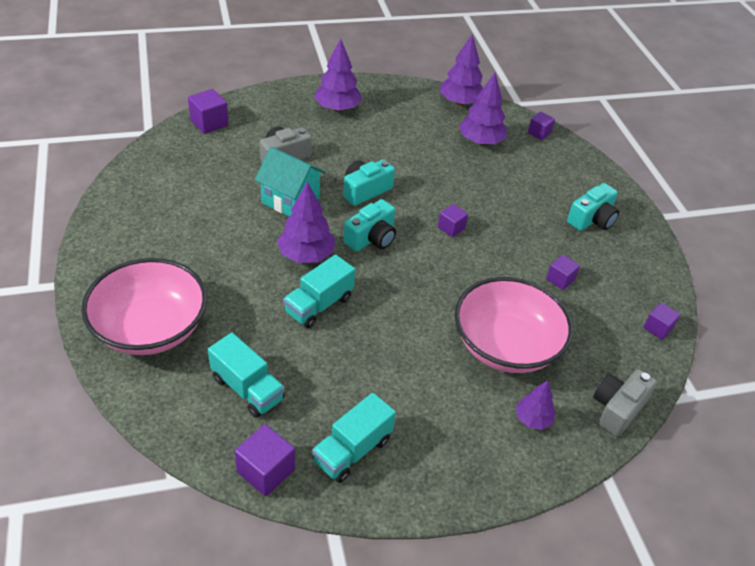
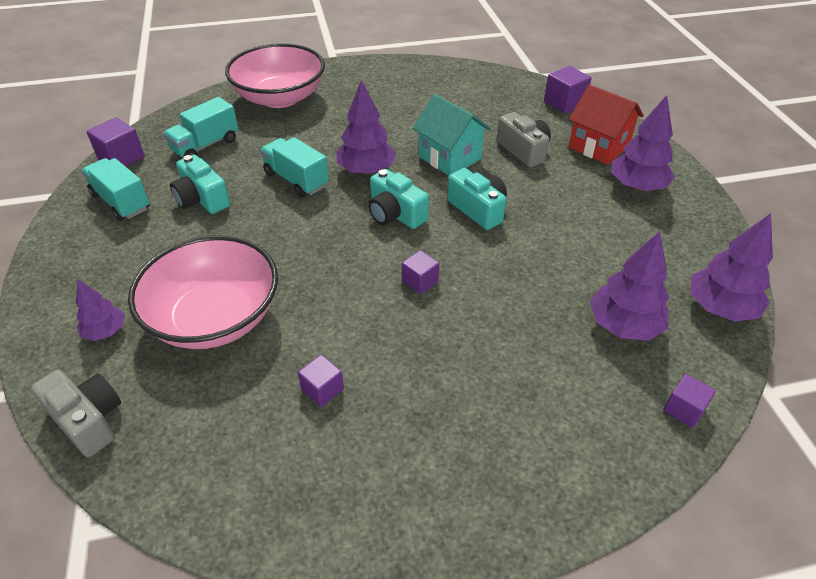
camera: 95 degrees right, 0 degrees up
(282, 116) = (598, 147): none -> red house
(290, 200) = (450, 158): turquoise house -> turquoise house turned 75 degrees counterclockwise
(592, 219) = (460, 456): turquoise camera -> turquoise camera (202, 199)
(657, 328) = (211, 506): purple cube -> none

